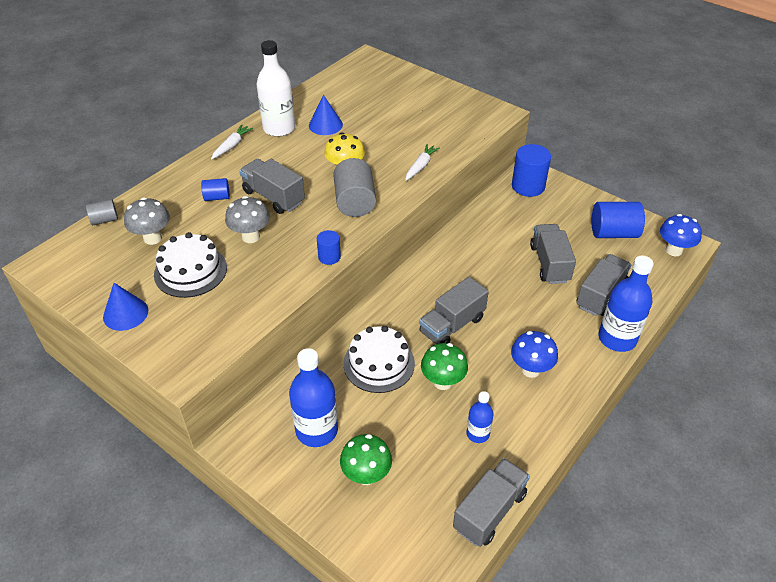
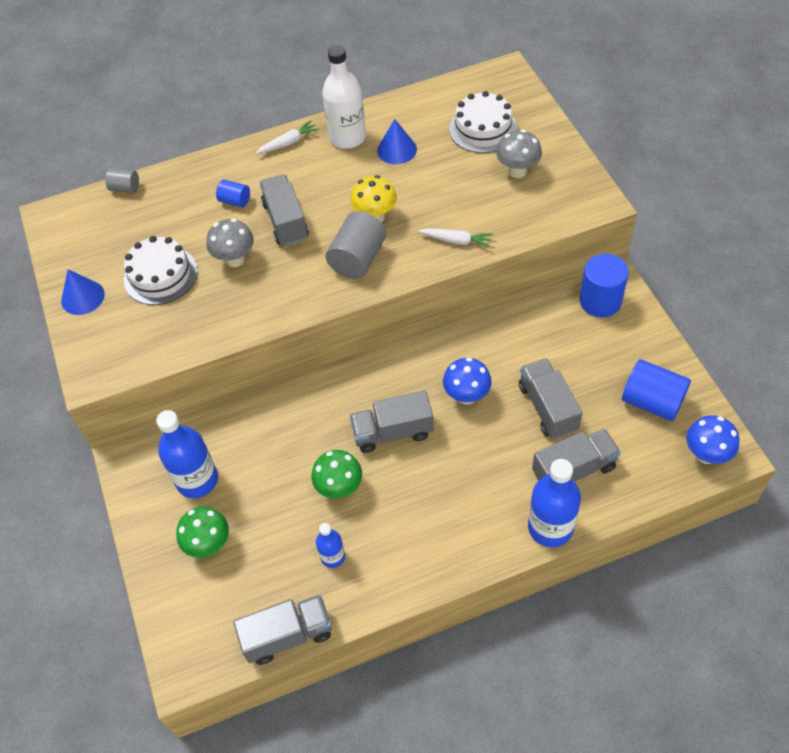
camera: 35 degrees right, 10 degrees up
(152, 238) = (152, 225): grey mushroom -> grey mushroom (517, 171)
(329, 257) = (289, 313): blue cylinder -> none
(379, 363) = (295, 440): white cake -> white cake (483, 129)
(420, 166) = (456, 241): white carrot -> white carrot turned 45 degrees clockwise
(530, 370) = (433, 517): blue mushroom -> blue mushroom (466, 396)
(549, 264) = (547, 408): grey truck -> grey truck turned 45 degrees counterclockwise

